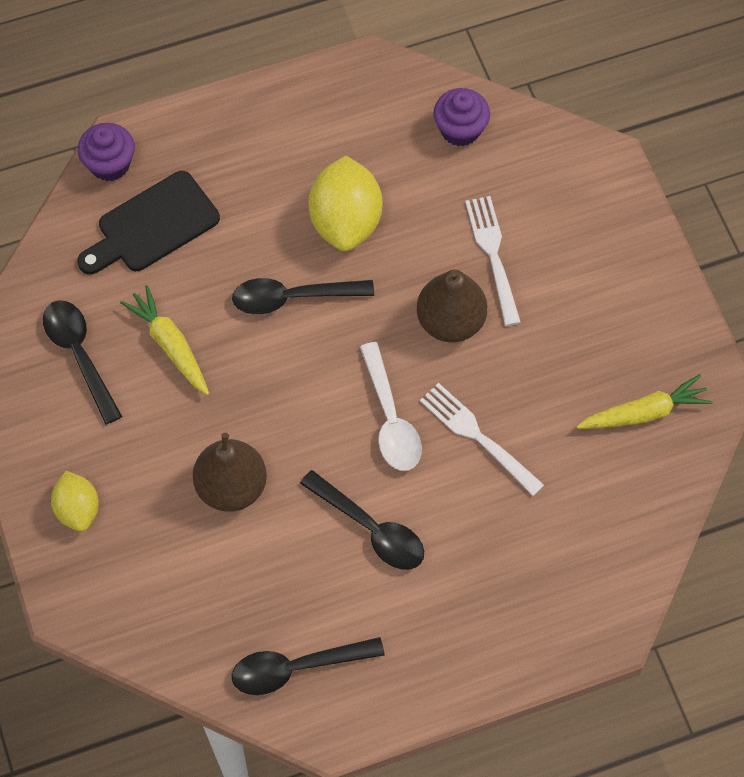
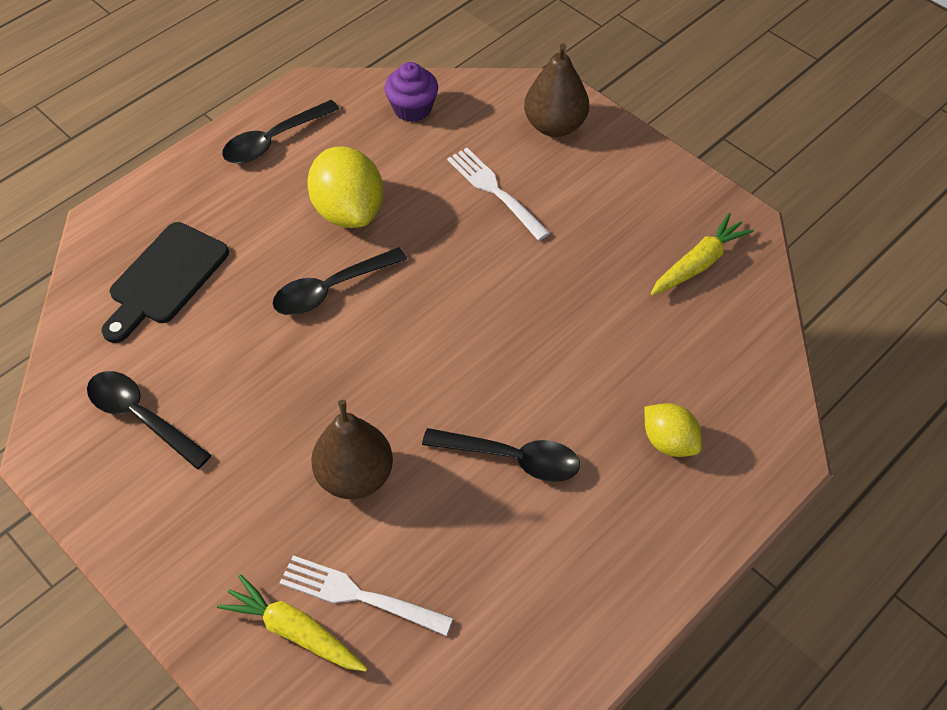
camera: 25 degrees left, 10 degrees down
(78, 509) = (204, 563): yellow lemon -> yellow lemon (669, 442)
(110, 164) = (99, 243): purple cupcake -> none
(170, 345) = (231, 373): yellow carrot -> yellow carrot (295, 631)
(297, 668) = (510, 622): black spoon -> black spoon (274, 140)
(390, 418) = (477, 355): white spoon -> none
(450, 321) = (487, 255): brown pear -> brown pear (554, 126)
(478, 437) = (567, 339): white fork -> white fork (360, 596)

